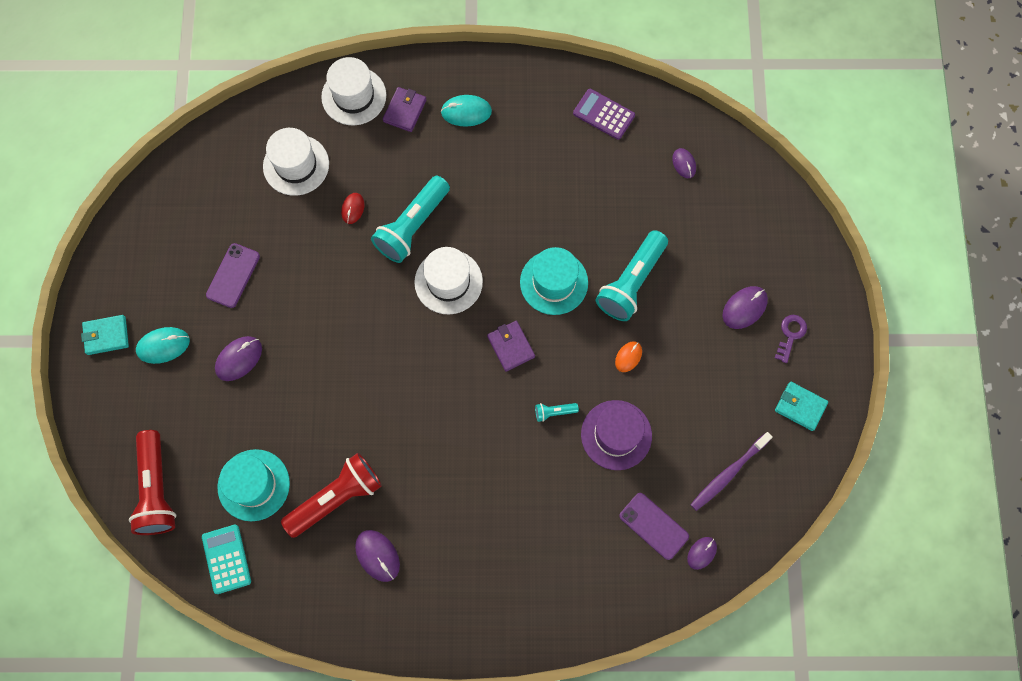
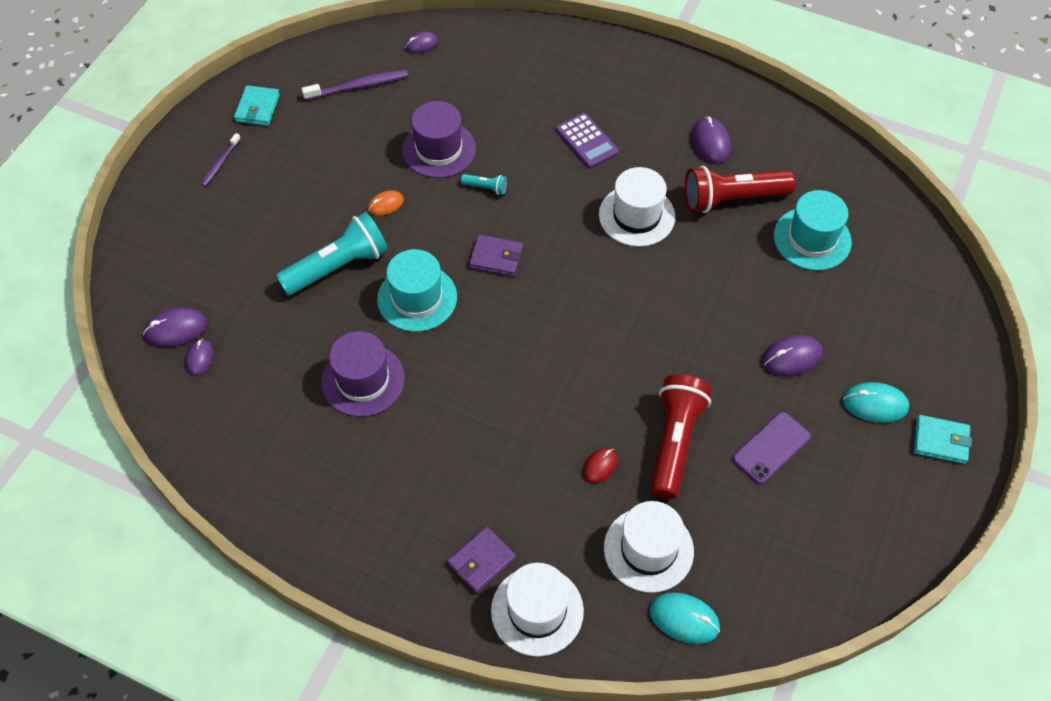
camera: 155 degrees left, 15 degrees down
(157, 489) = (914, 271): red flashlight -> red flashlight (674, 442)
(226, 559) = (857, 190): turquoise calculator -> none
(412, 226) = (539, 417): turquoise flashlight -> none
(448, 282) = (528, 343): white hat -> white hat (636, 215)
(466, 112) = (406, 526): turquoise mouse -> turquoise mouse (684, 619)
(511, 346) = (496, 257): purple wallet -> purple wallet turned 75 degrees counterclockwise
(555, 199) = (363, 380): none -> purple hat
(603, 114) = (248, 451): purple calculator -> purple calculator (587, 141)
(654, 526) = (449, 75): purple phone -> none
(744, 308) = (244, 201): purple mouse -> purple mouse (176, 329)
(790, 335) = (220, 163): purple key -> purple toothbrush
(800, 406) = (257, 108): turquoise wallet -> turquoise wallet turned 45 degrees clockwise

